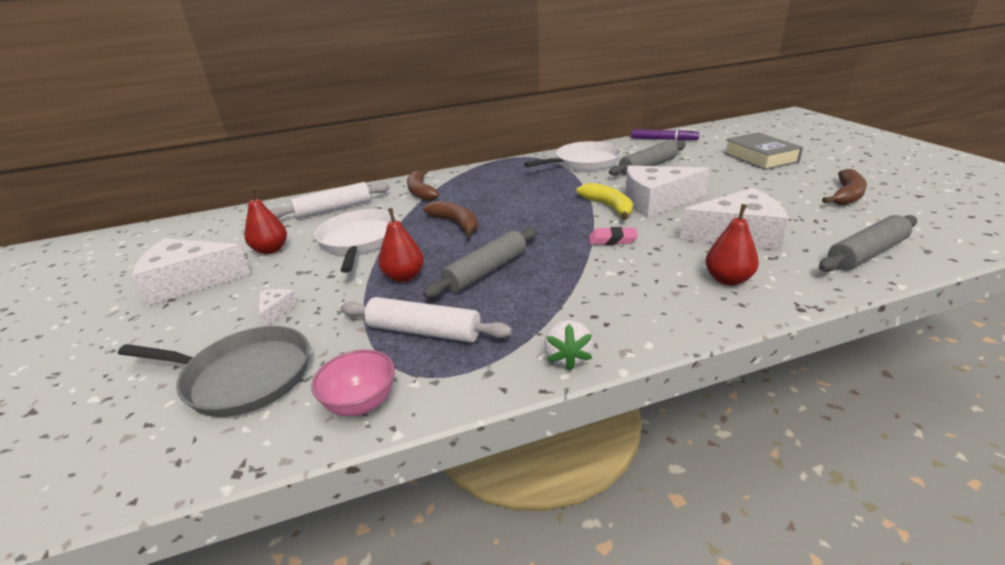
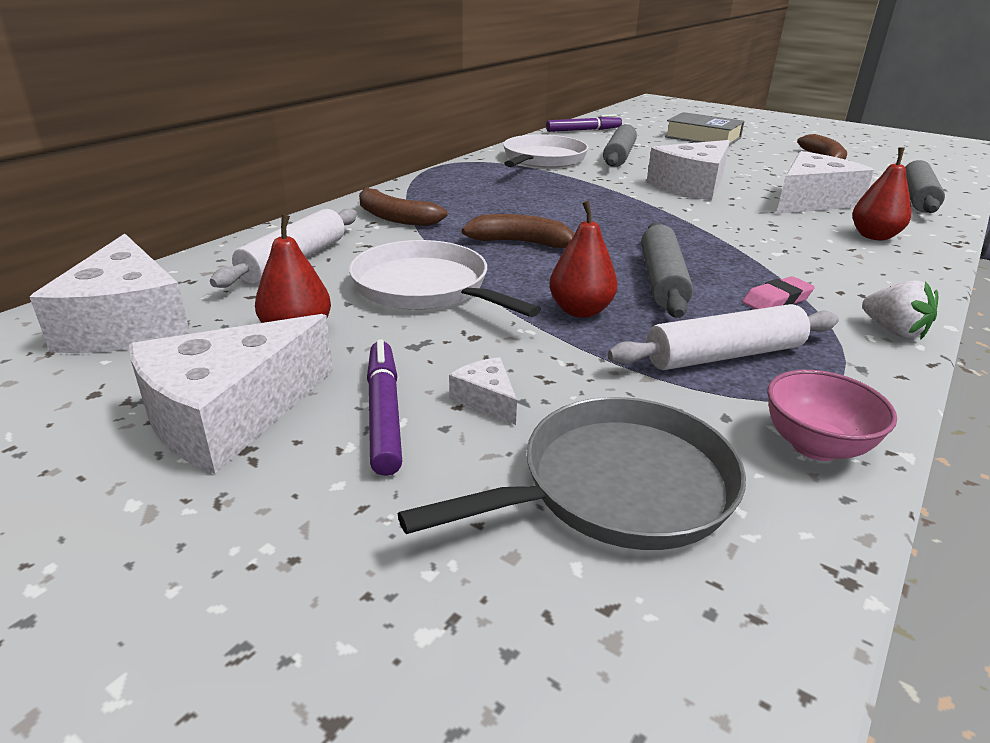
camera: 40 degrees left, 0 degrees up
(228, 227) = (127, 323): none -> white cheese
(232, 302) = (384, 413): none -> purple marker
(608, 206) = (656, 197): yellow banana -> none
(612, 240) = (722, 225): pink eraser -> pink eraser (776, 300)

